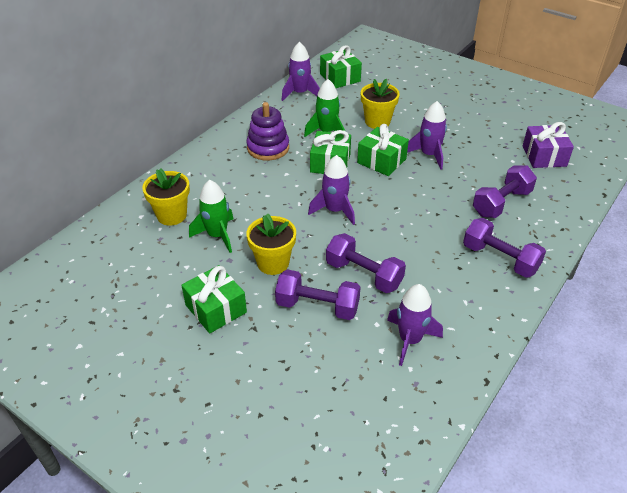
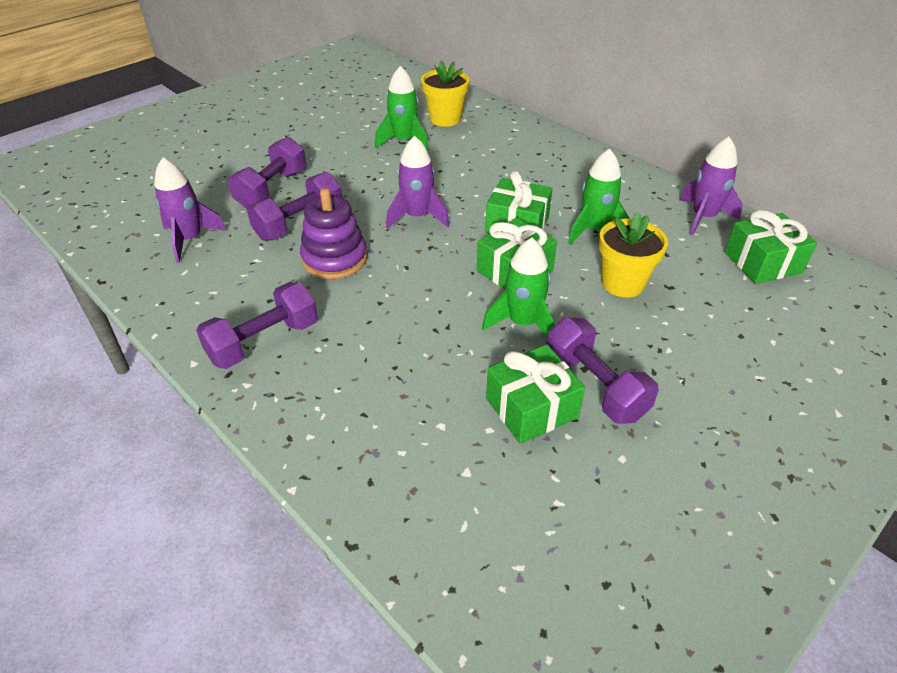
camera: 100 degrees right, 0 degrees up
(216, 309) = (303, 137): green gift -> green gift (531, 408)
(268, 148) = (559, 180): purple stacking toy -> purple stacking toy (334, 259)
(273, 263) = (347, 169): yellow flower pot -> none
(429, 155) = (522, 323): purple rocket -> green rocket
(501, 203) = (378, 378): purple dumbbell -> purple dumbbell (594, 386)
(544, 156) = (495, 486): purple gift -> none

